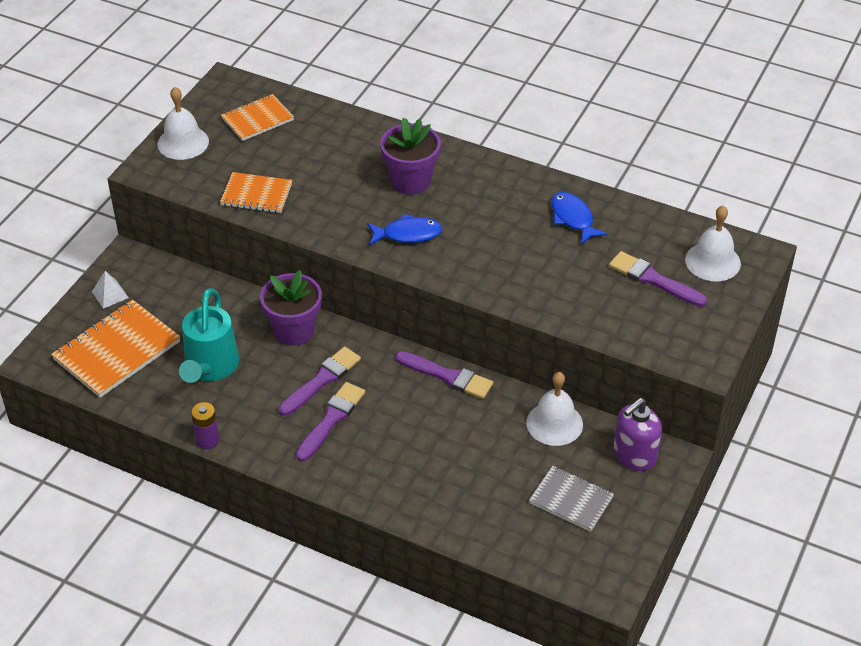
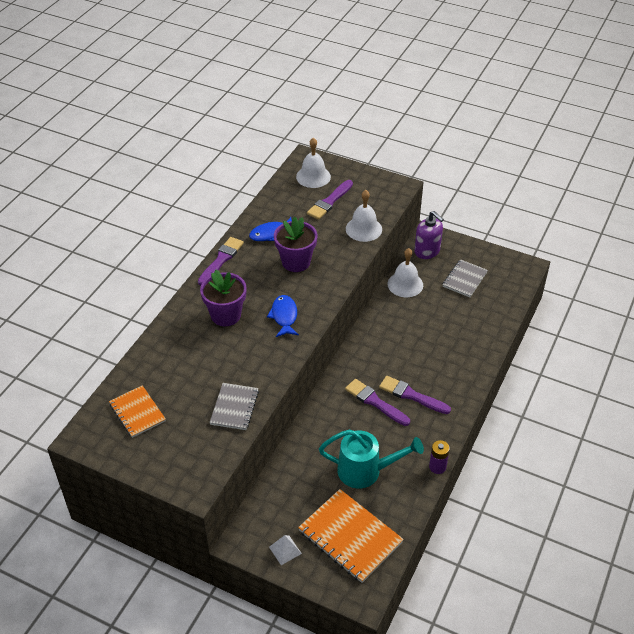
camera: 90 degrees left, 0 degrees up
(183, 142) = (161, 464): white bell -> white bell (363, 229)
(256, 194) = (234, 407): orange notebook -> grey notebook
(294, 330) = (326, 420): purple flower pot -> purple flower pot (296, 262)
(447, 376) = (368, 334): purple brush -> purple brush (221, 260)

